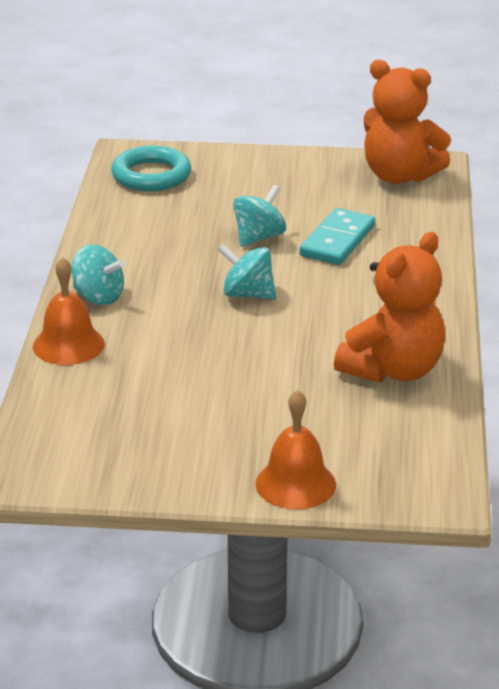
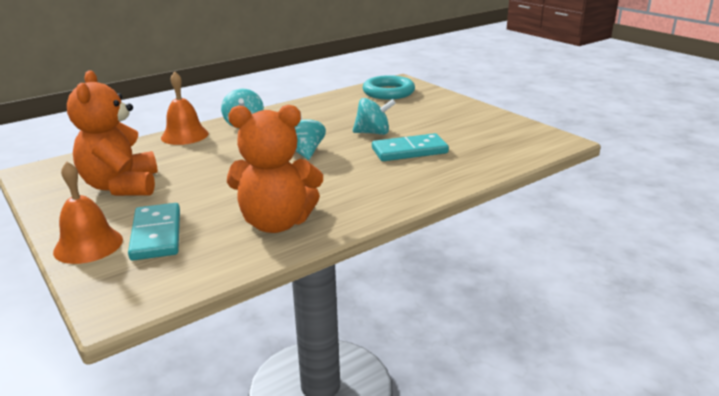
camera: 50 degrees right, 5 degrees down
(326, 440) = (156, 235): none -> turquoise domino
(399, 176) = (522, 138): orange teddy bear -> orange teddy bear (122, 186)

